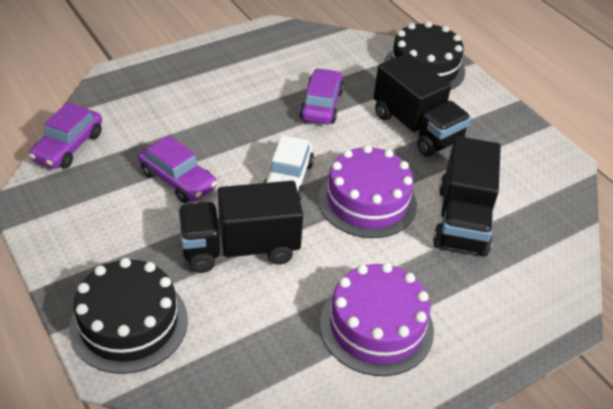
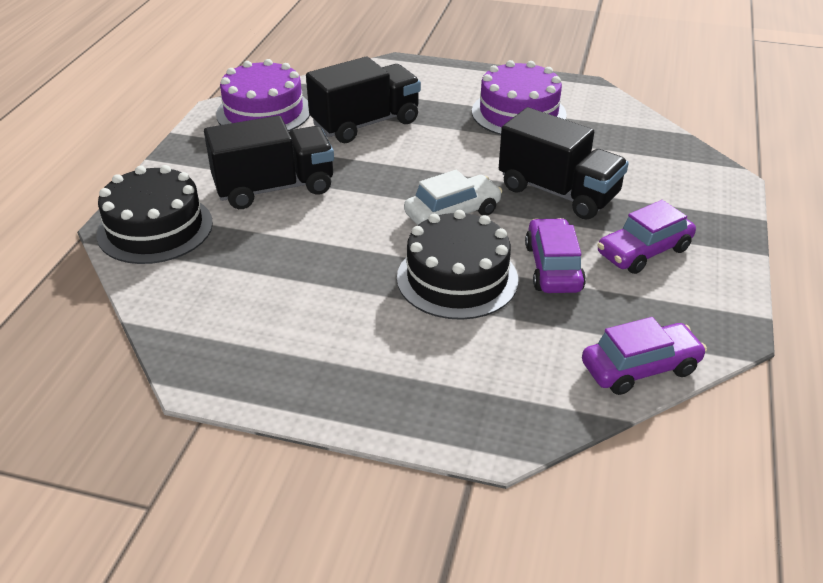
camera: 130 degrees left, 5 degrees down
(129, 323) = (695, 195): black cake -> black cake (457, 278)
(321, 105) = (317, 254): purple car -> purple car (644, 251)
(367, 201) = (412, 167): purple cake -> purple cake (264, 112)
(416, 128) = (274, 188): black truck -> black truck turned 60 degrees clockwise

